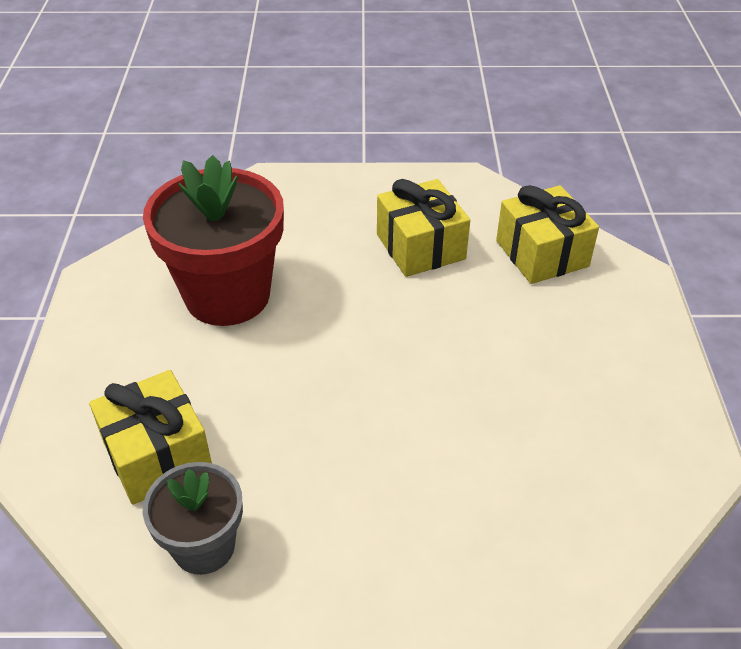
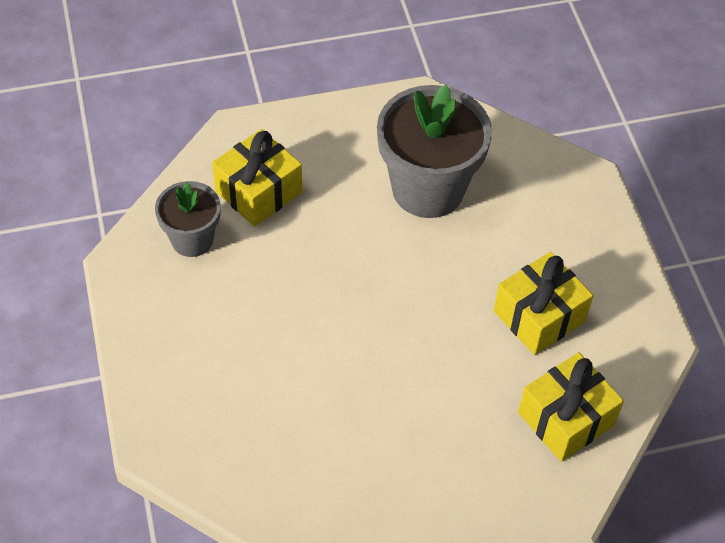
camera: 75 degrees right, 10 degrees up
(227, 295) = (428, 189): red flower pot -> grey flower pot

